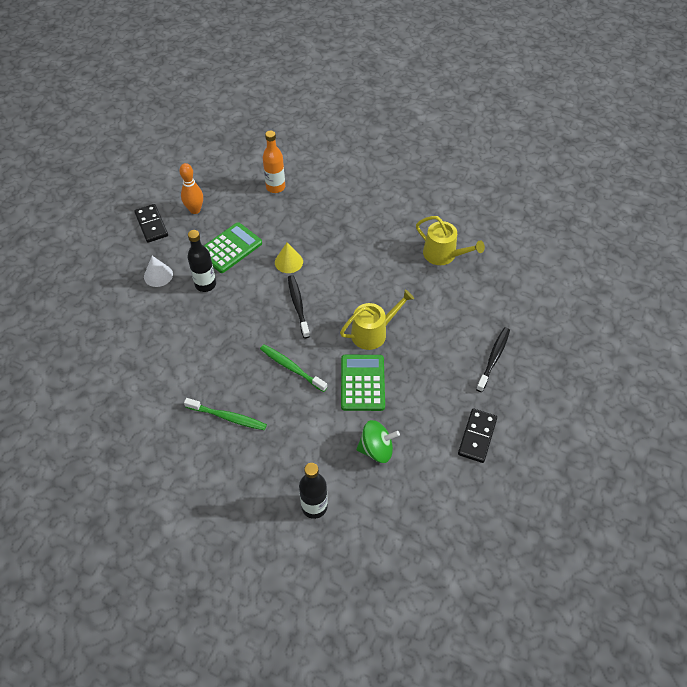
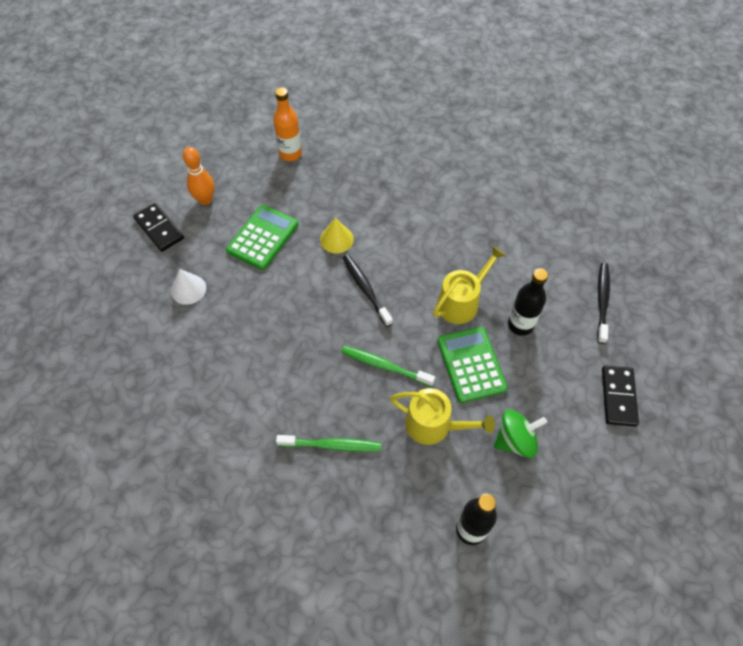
camera: 15 degrees left, 5 degrees up
(205, 284) = (249, 288): black bottle -> black bottle (520, 325)
(443, 255) = (505, 194): yellow watering can -> yellow watering can (433, 425)

